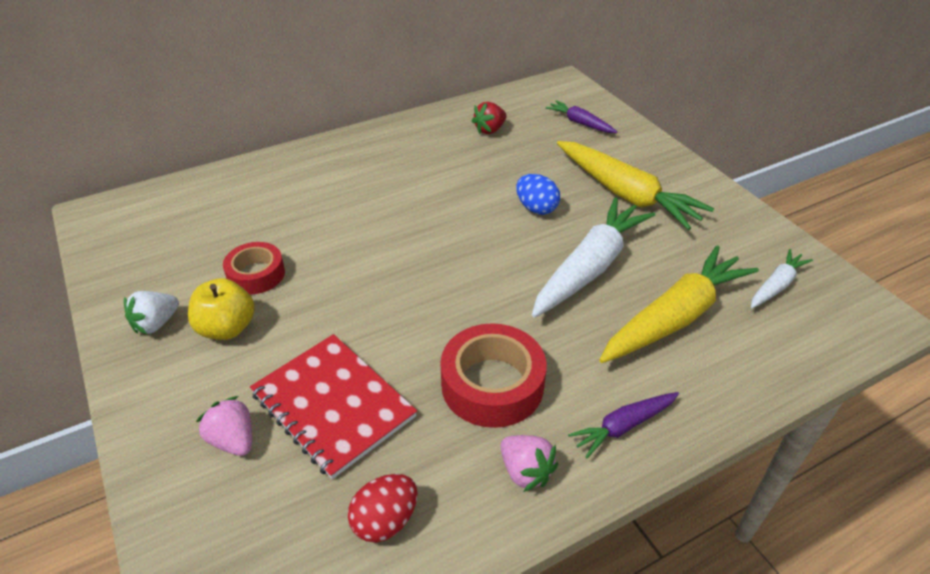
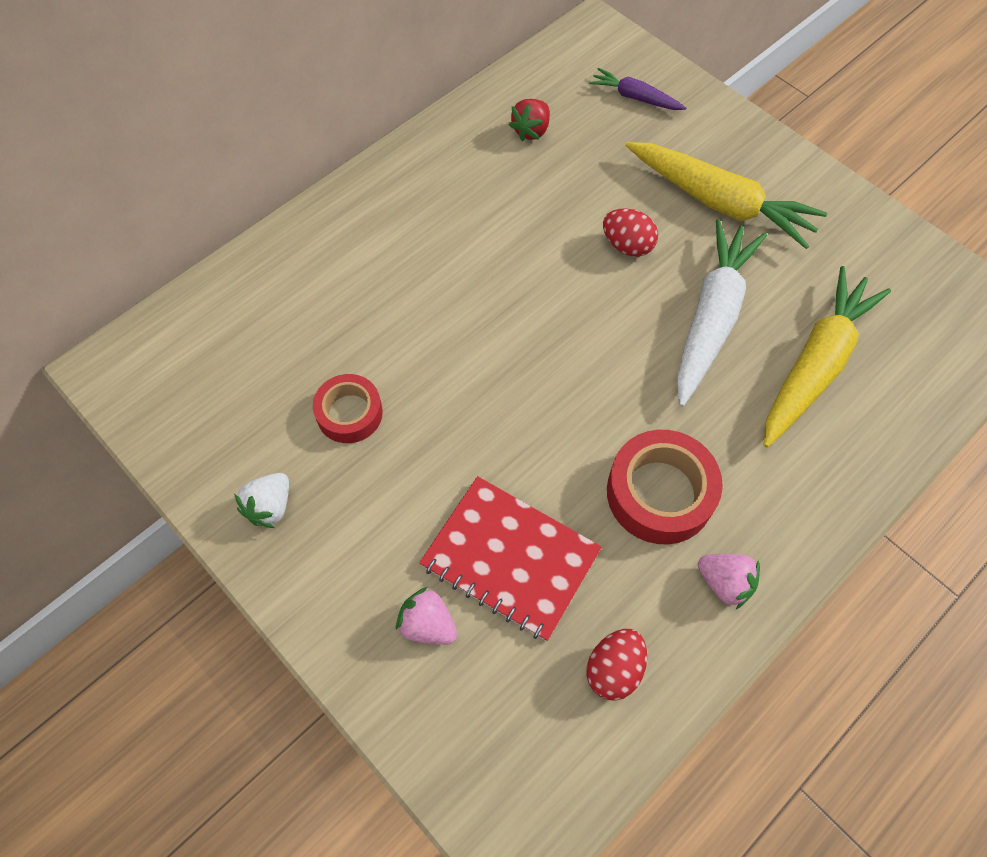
camera: 15 degrees left, 20 degrees up
(227, 328) = (353, 493): yellow apple -> none
(536, 208) = (627, 245): blue egg -> red egg
(623, 426) = (800, 509): purple carrot -> none
(776, 285) = (905, 299): white carrot -> none

